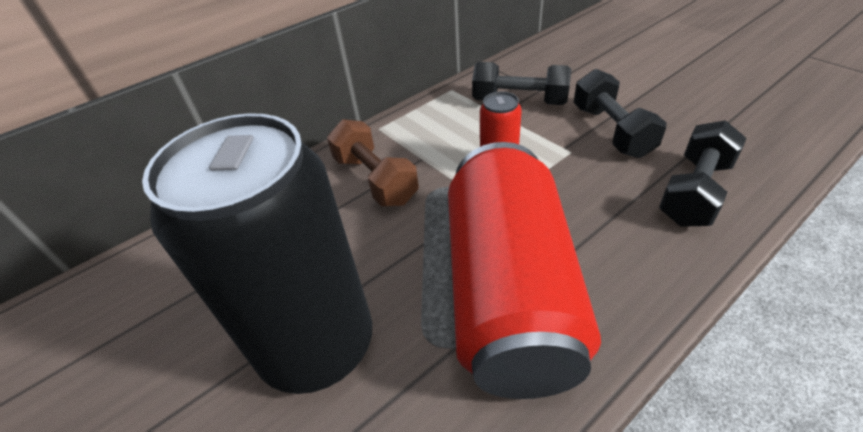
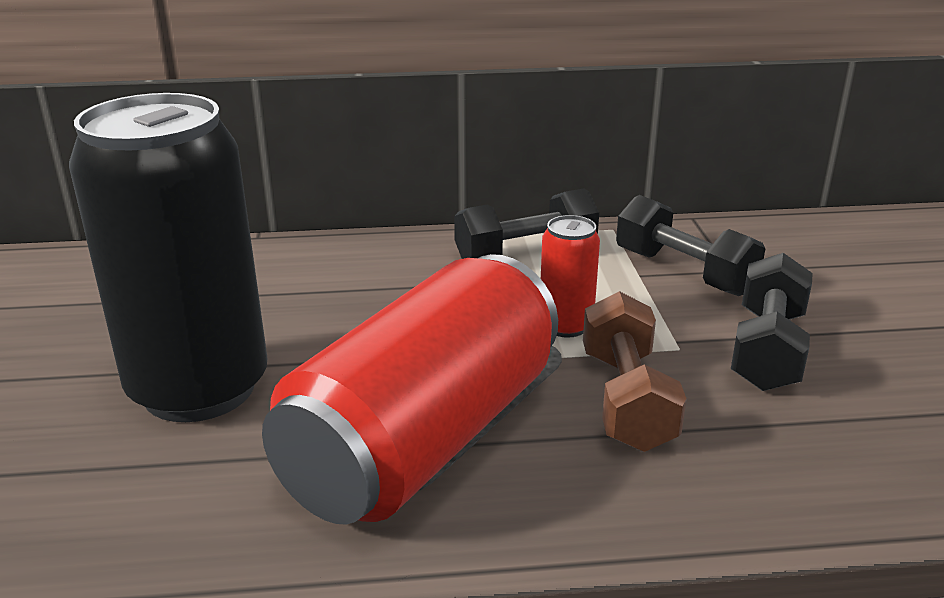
camera: 30 degrees right, 15 degrees down
(375, 180) = (414, 281): brown dumbbell -> brown dumbbell (626, 399)
(694, 192) = (791, 459): black dumbbell -> black dumbbell (526, 254)

